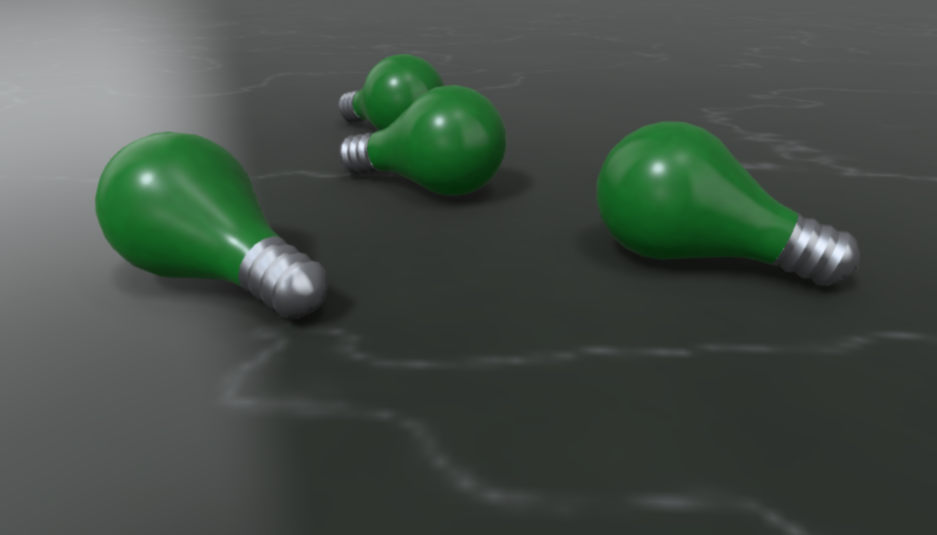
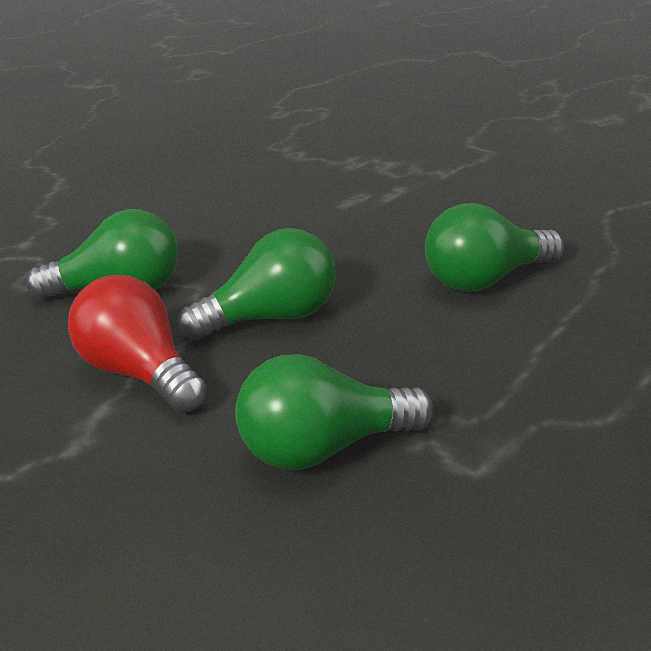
camera: 50 degrees left, 5 degrees up
(281, 174) = (140, 373): none -> red light bulb

